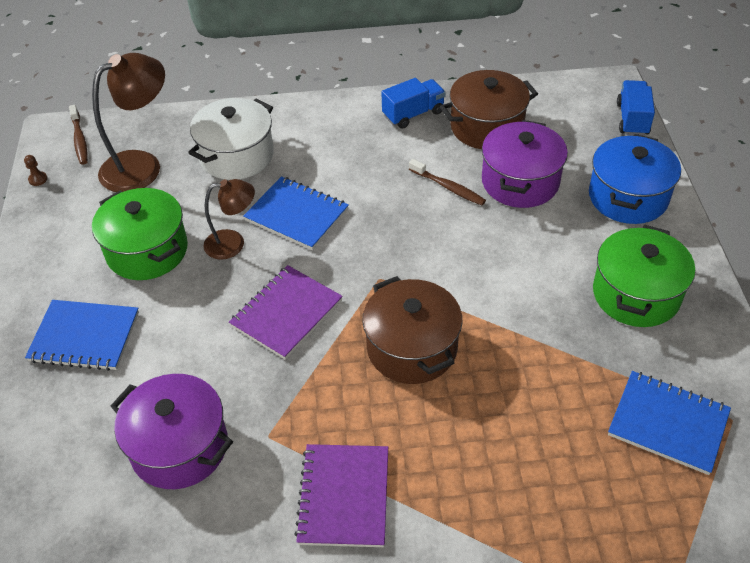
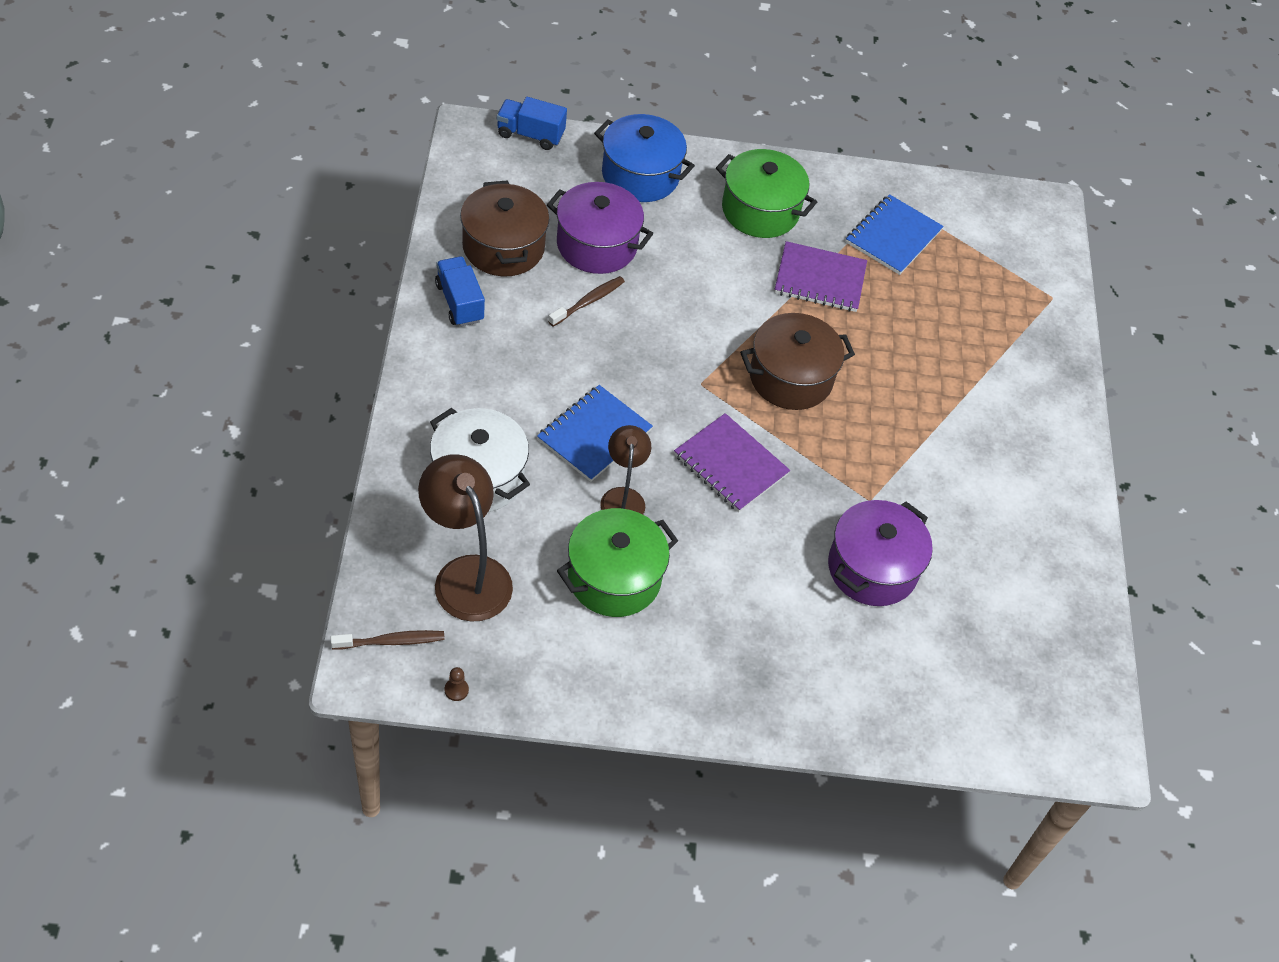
camera: 90 degrees left, 5 degrees up
(84, 337) = (727, 642): blue notebook -> none
(343, 496) = (935, 456): purple notebook -> purple notebook (819, 279)

